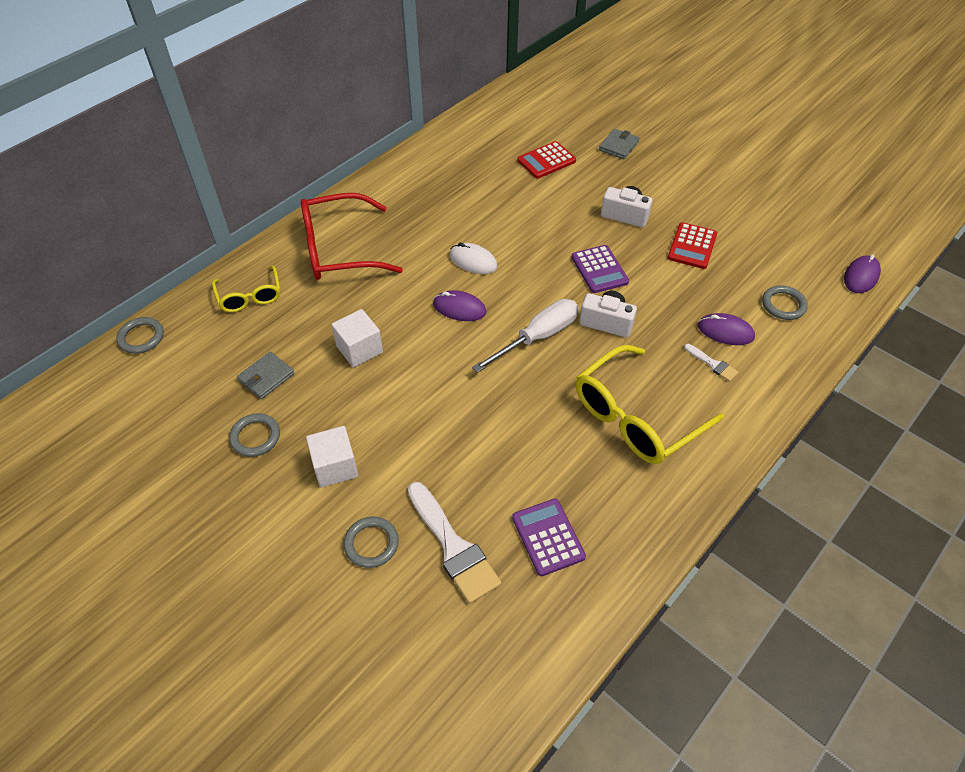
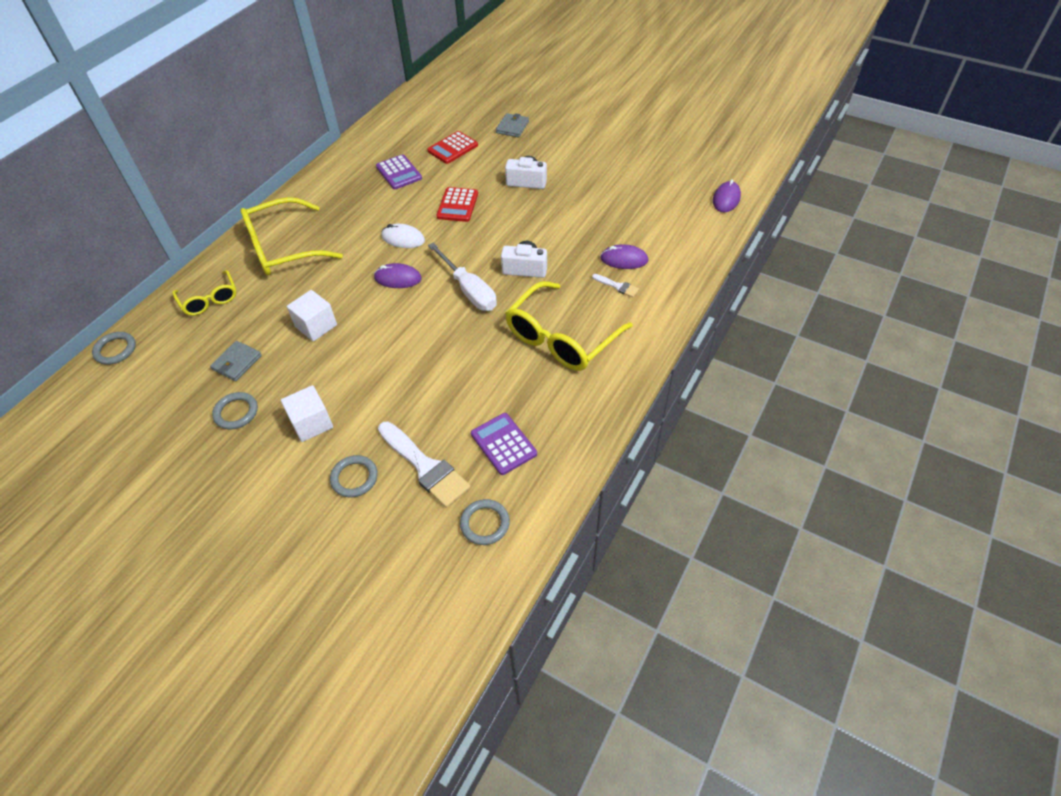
camera: 10 degrees left, 0 degrees up
(338, 250) = (282, 248): red glasses -> yellow glasses
(537, 337) = (469, 290): white screwdriver -> white screwdriver turned 105 degrees clockwise
(599, 269) = (512, 228): purple calculator -> purple calculator (399, 172)
(692, 246) = (586, 197): red calculator -> red calculator (457, 205)
(783, 305) = (667, 231): grey ring -> grey ring (485, 523)

